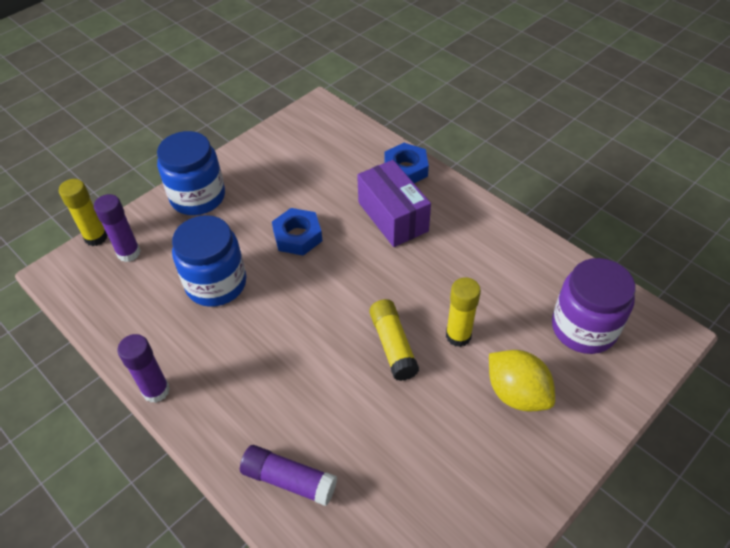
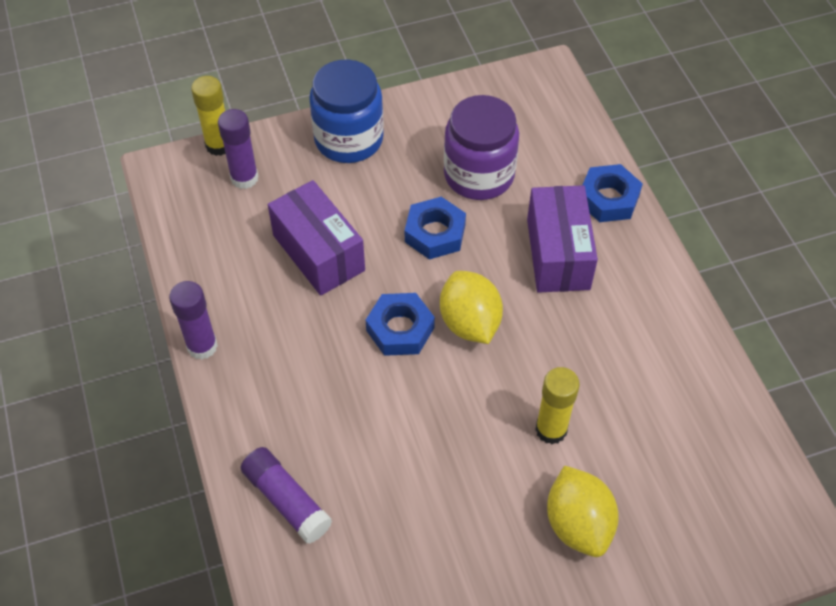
camera: 25 degrees right, 5 degrees up
(216, 283) = (318, 253): blue jar -> purple box
(308, 312) = (400, 329): none -> blue nut
(357, 287) = (469, 323): none -> yellow lemon
(393, 345) = (471, 407): yellow glue stick -> none
(583, 328) = (705, 486): purple jar -> purple jar (479, 175)

